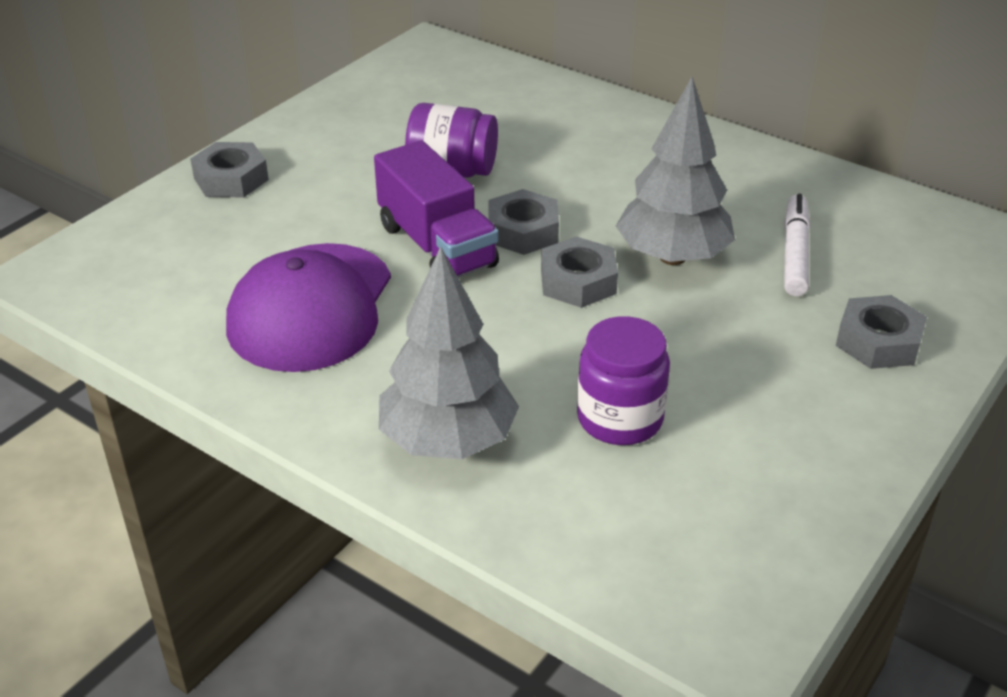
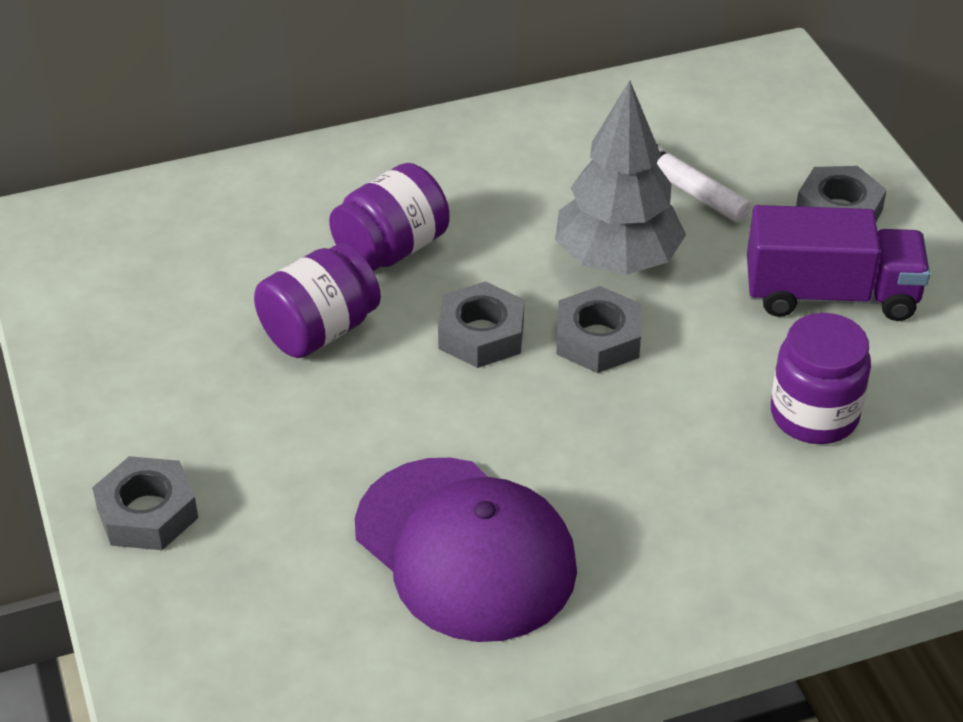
camera: 55 degrees left, 5 degrees up
(437, 246) = (447, 407): purple truck -> purple truck (830, 295)
(448, 441) = (757, 542): grey tree -> none
(561, 164) = (391, 249): none -> purple jar

